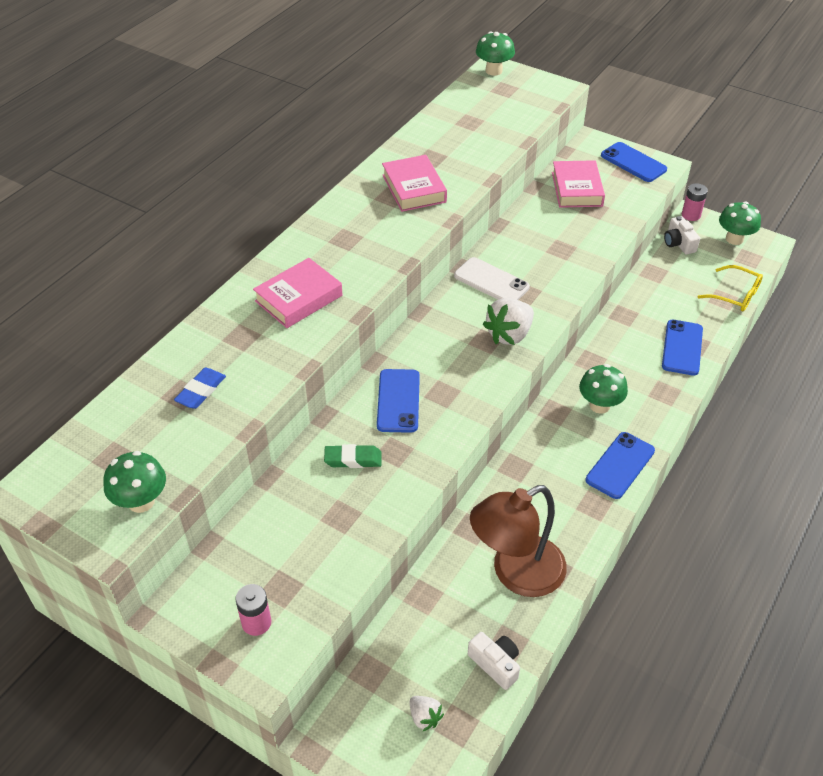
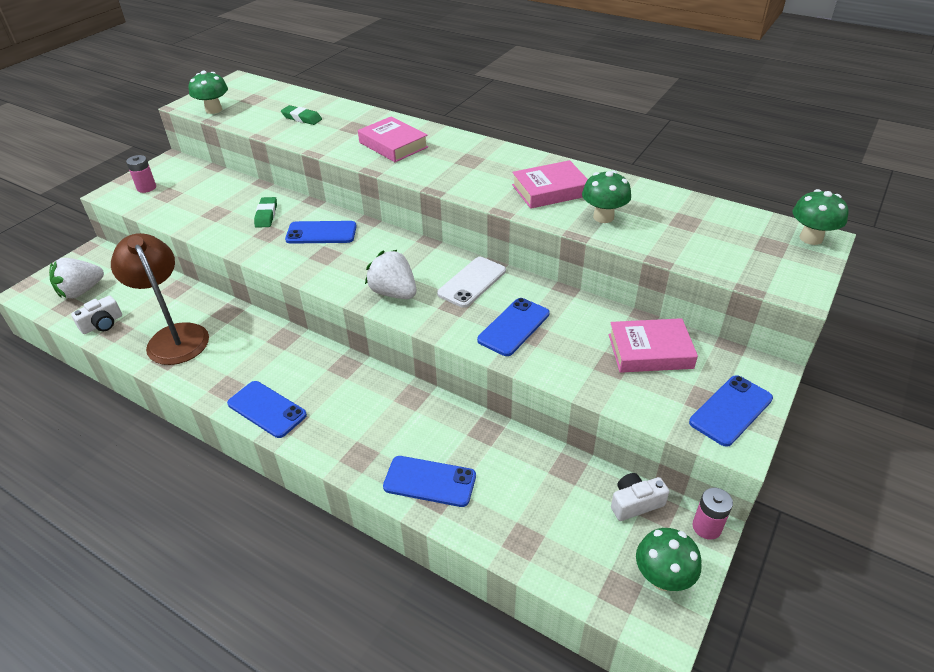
camera: 90 degrees right, 5 degrees down
(201, 391) = (302, 118): blue eraser -> green eraser
(424, 717) = (81, 291): white strawberry -> white strawberry, size x1.85
(554, 258) = (514, 327): none -> blue phone
(599, 405) = (347, 399): green mushroom -> green mushroom (603, 217)
(735, 295) = (532, 557): yellow glasses -> none

